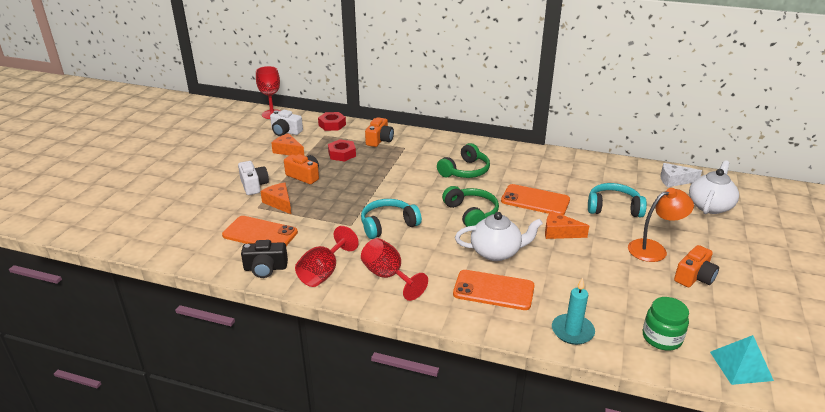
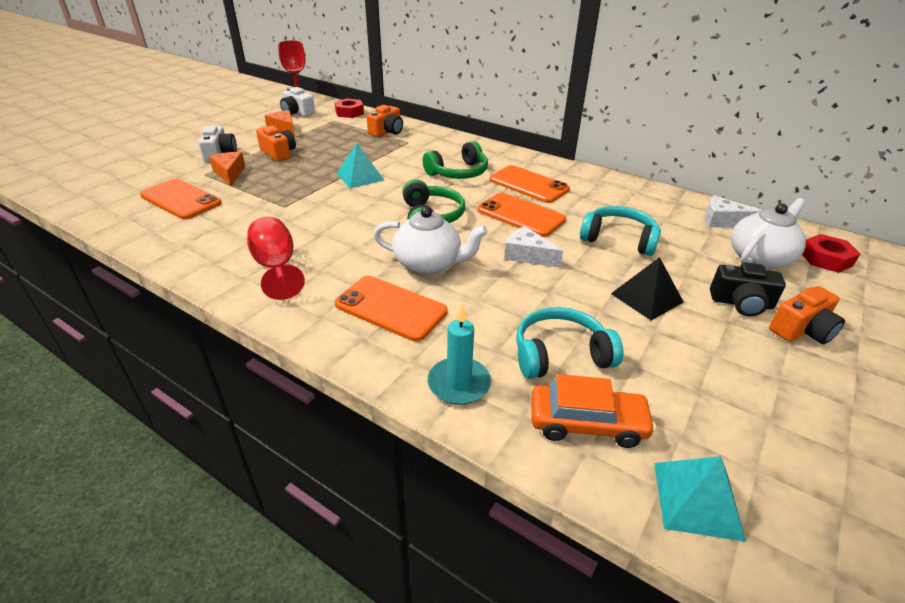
camera: 15 degrees right, 5 degrees up
(265, 268) = (152, 234): black camera -> black camera (741, 303)
(324, 272) = (209, 249): red goblet -> none
(342, 154) = (336, 139): red nut -> red nut (825, 259)
(388, 225) = (325, 213): turquoise headphones -> turquoise headphones (560, 354)
(390, 187) = (360, 177): none -> turquoise pyramid
(525, 173) = (528, 185): none -> orange phone
(559, 232) = (527, 255): orange cheese -> white cheese
(654, 249) = (646, 297): orange lamp -> black pyramid
(661, 338) = (587, 423): green jar -> orange car
(694, 277) = (687, 346): orange camera -> orange camera (802, 330)

